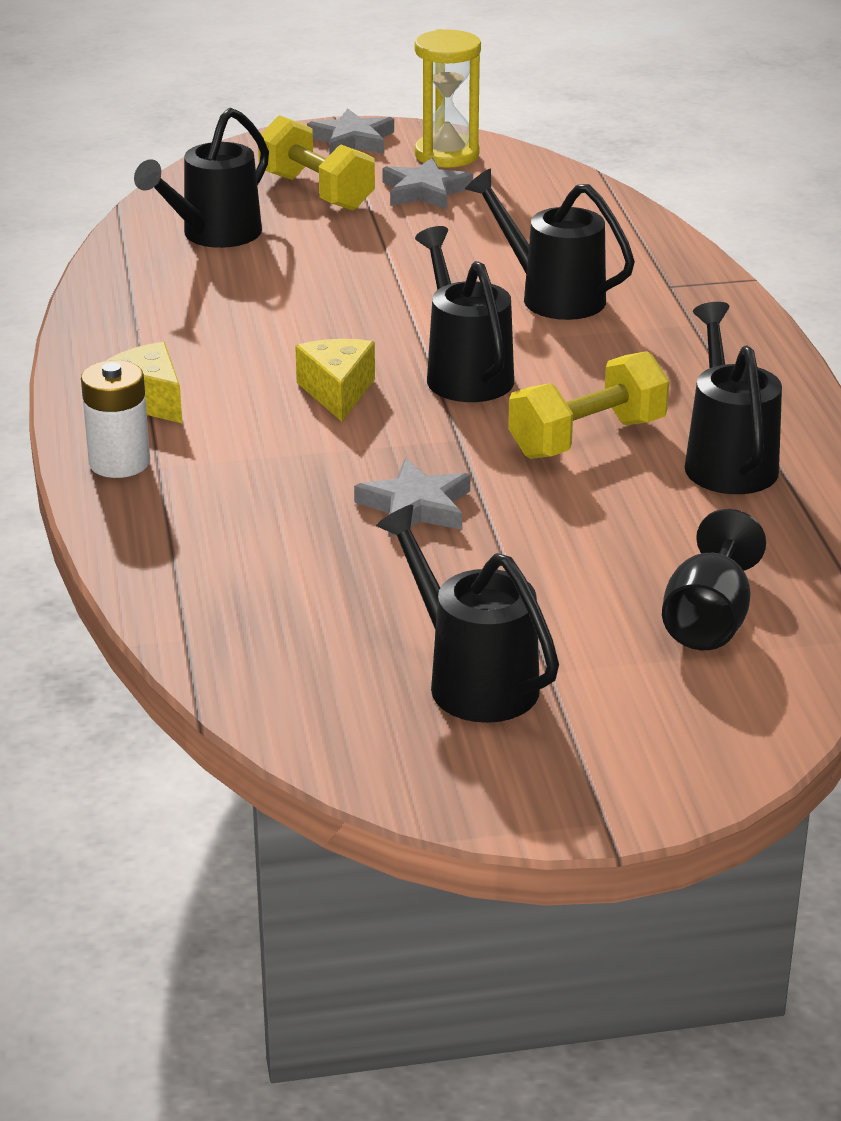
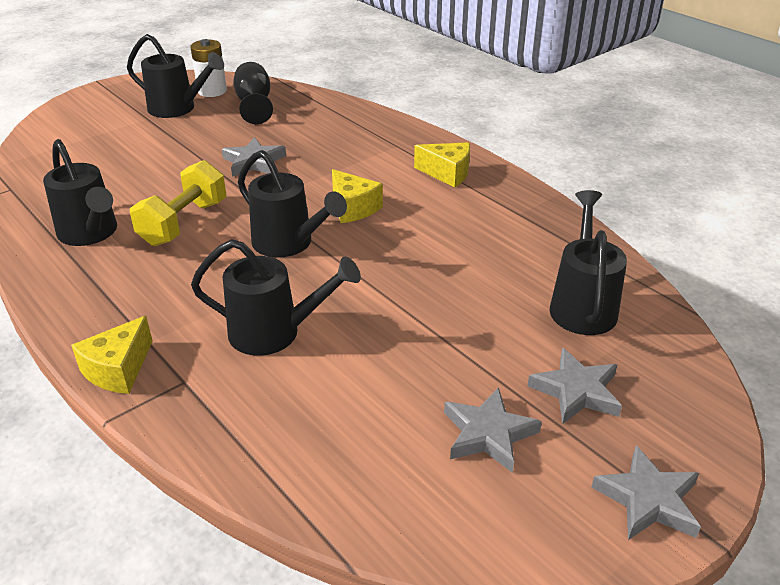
camera: 150 degrees right, 5 degrees up
(119, 463) = (417, 142): white battery -> white battery (212, 91)
(316, 192) = (576, 391): yellow dumbbell -> grey star
(447, 155) = (528, 514): yellow hourglass -> none
(708, 621) = (81, 152): black goblet -> black goblet (254, 105)
(732, 310) = (118, 369): none -> yellow cheese

